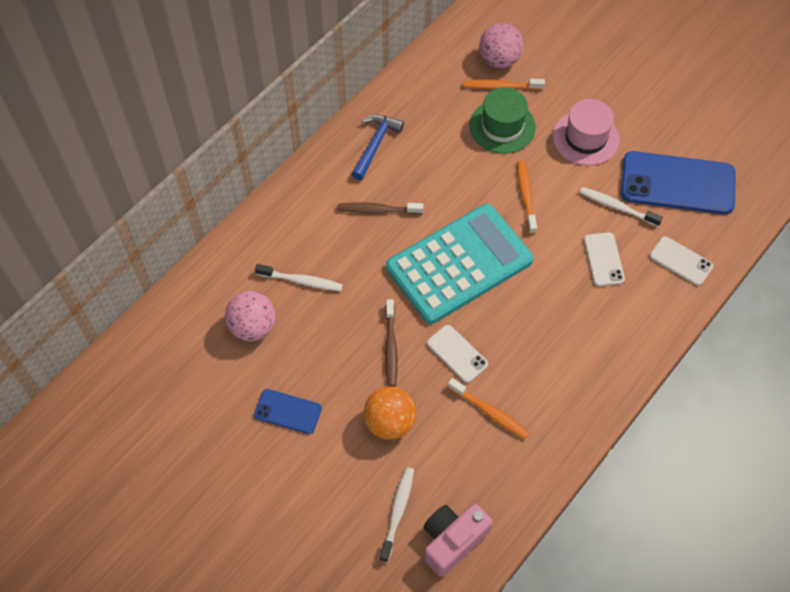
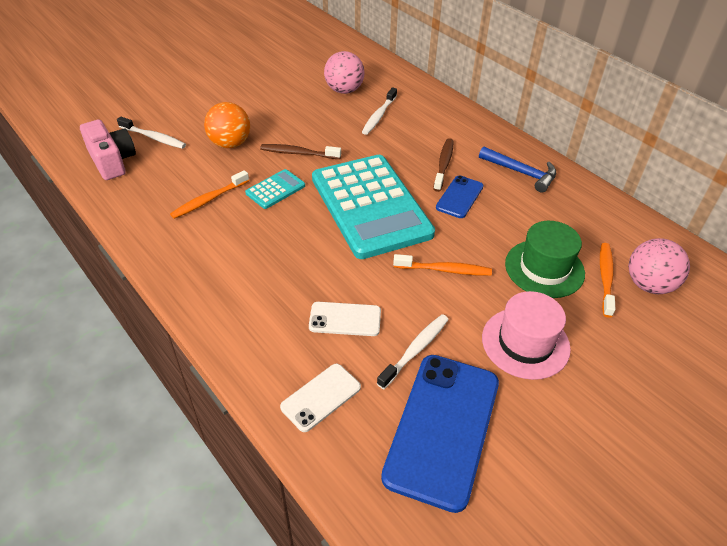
camera: 100 degrees right, 15 degrees down
(288, 412) = (265, 98): blue phone -> blue phone (459, 197)
(457, 354) = (275, 189): white phone -> turquoise calculator

